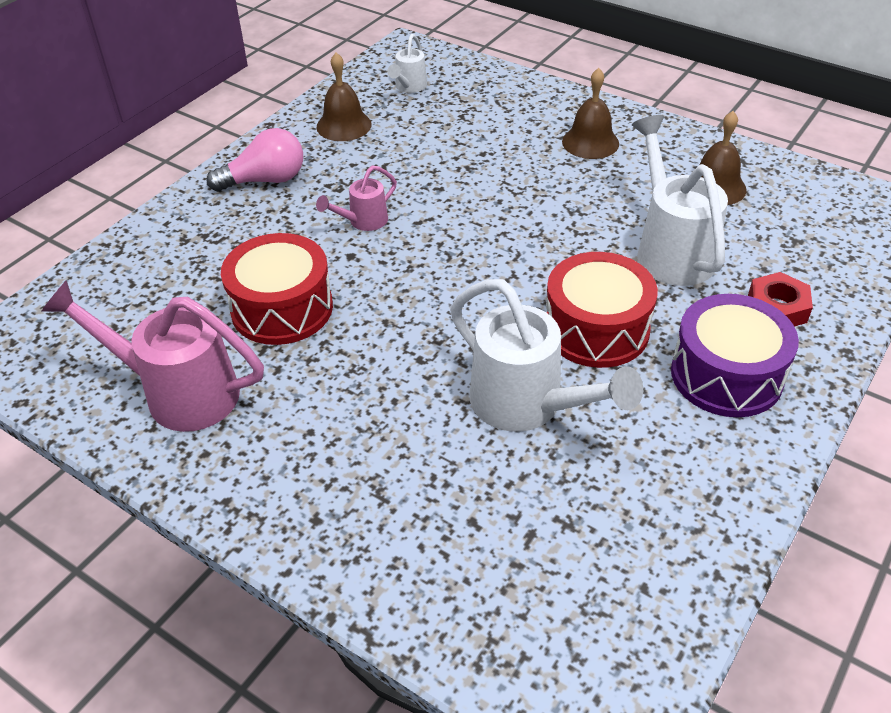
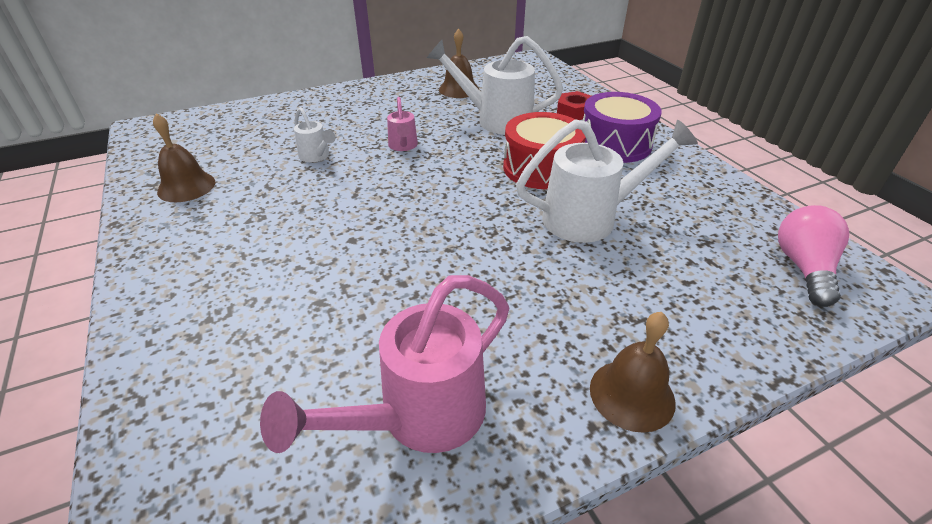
camera: 60 degrees left, 5 degrees down
(265, 180) = (188, 252): pink light bulb -> pink light bulb (803, 268)
(282, 308) = (373, 301): red drum -> none
(363, 221) = (320, 219): pink watering can -> pink watering can (403, 146)
(409, 87) = (193, 143): white watering can -> white watering can (316, 156)
(590, 142) = (366, 106): brown bell -> brown bell (632, 394)

